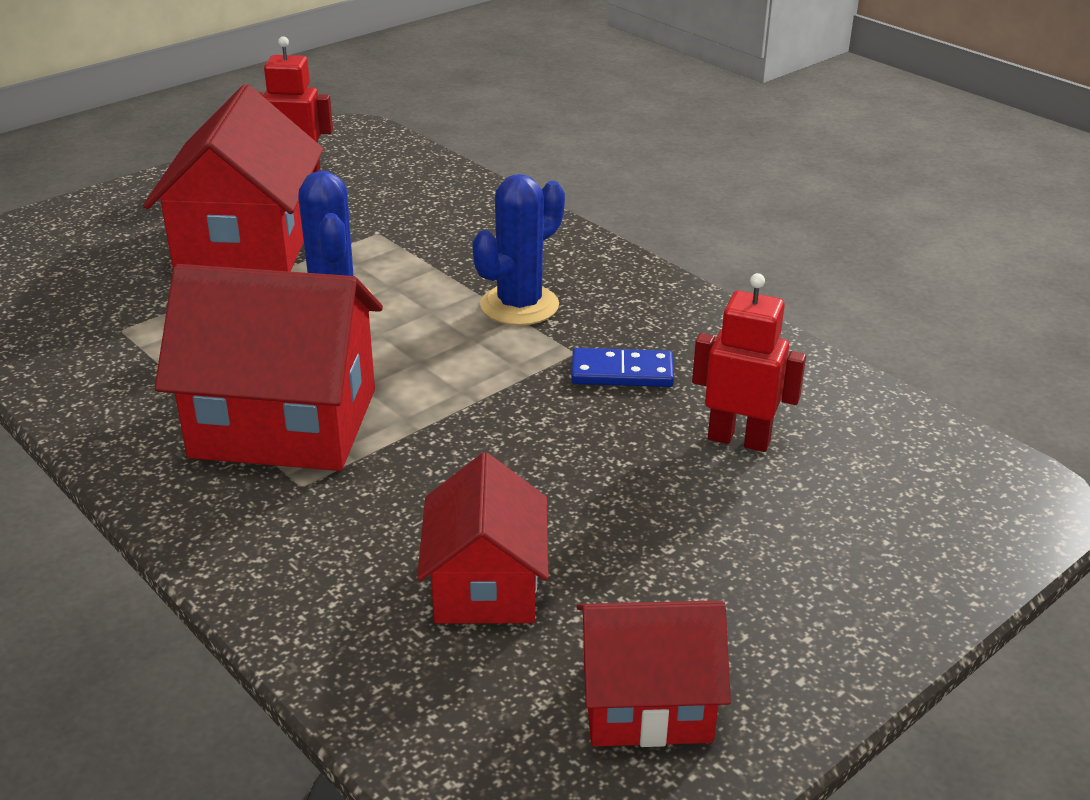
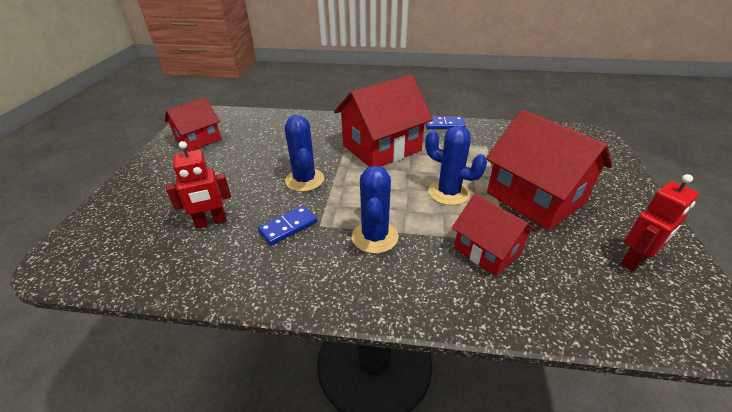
camera: 140 degrees right, 5 degrees up
(77, 406) = (444, 125): none -> blue domino
(485, 585) = (265, 141): red house -> red house (487, 250)
(512, 434) = (304, 180): none -> blue cactus

